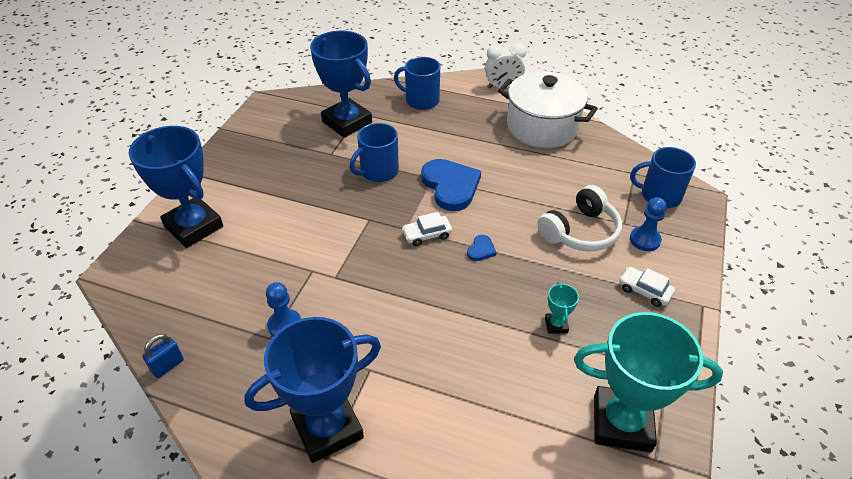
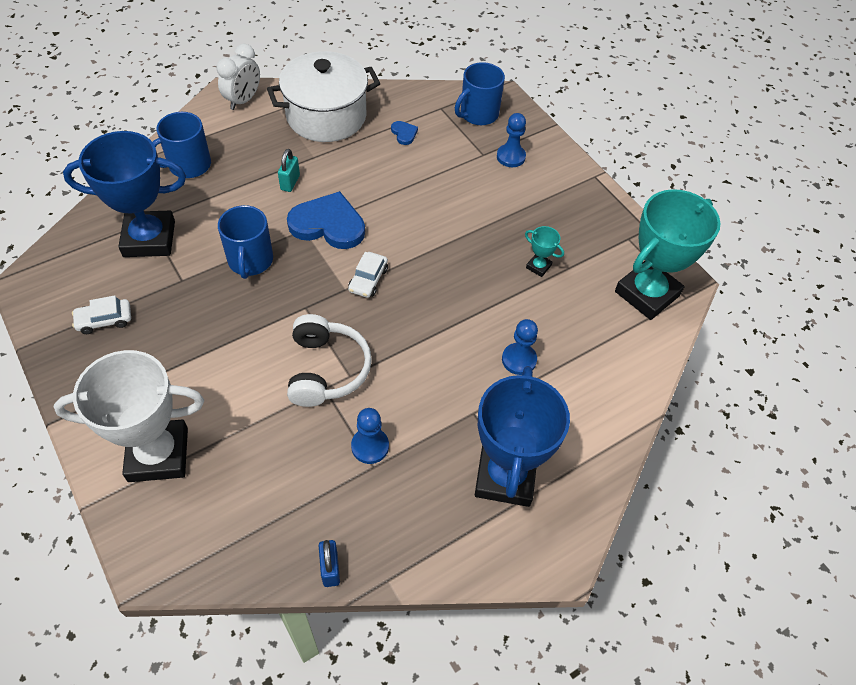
camera: 55 degrees left, 10 degrees up
(194, 226) = (158, 454): blue trophy -> white trophy
(448, 369) = (519, 360): none -> blue pawn
(463, 148) = (290, 183): none -> turquoise padlock
(481, 250) = (422, 256): blue heart -> blue heart (404, 133)
(580, 232) = (466, 184): white headphones -> white headphones (326, 369)
(644, 291) = (555, 195): white car -> white car (104, 320)

